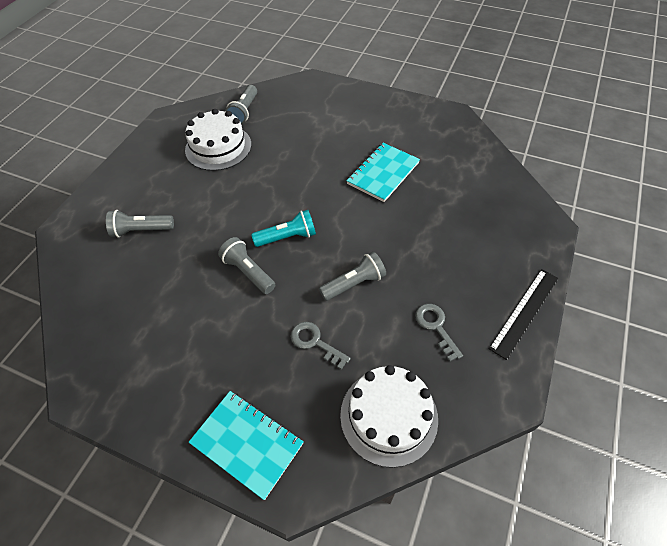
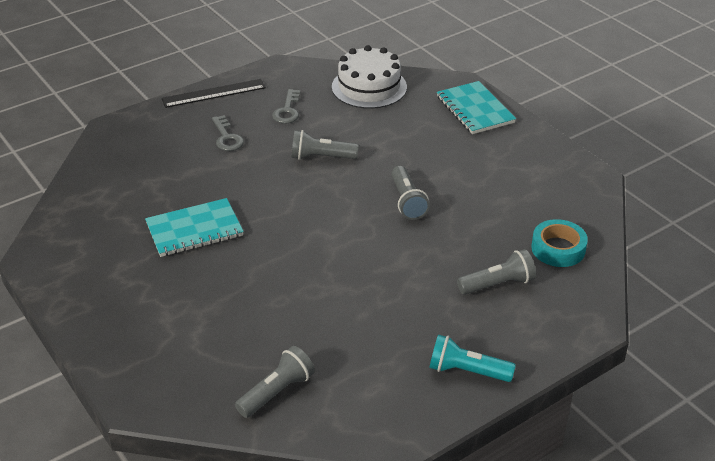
camera: 150 degrees left, 15 degrees down
(101, 285) = (558, 248): none -> turquoise tape
(141, 230) = (497, 284): grey flashlight -> grey flashlight turned 45 degrees counterclockwise
(218, 147) = (351, 350): white cake -> none
(287, 237) = (348, 214): turquoise flashlight -> turquoise flashlight (467, 371)
(315, 342) = (387, 137): grey key -> grey key (227, 137)

